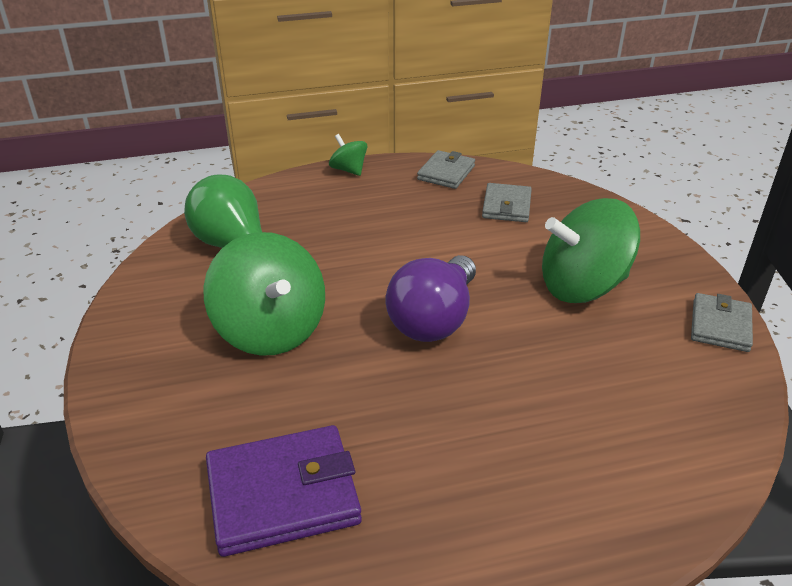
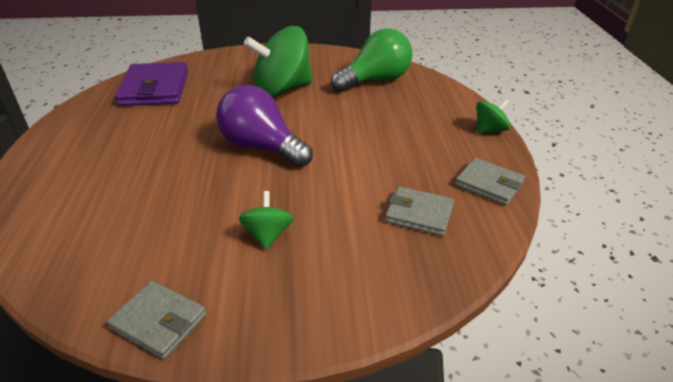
camera: 100 degrees right, 0 degrees up
(582, 286) = (267, 235): green spinning top -> green spinning top, size x0.48

